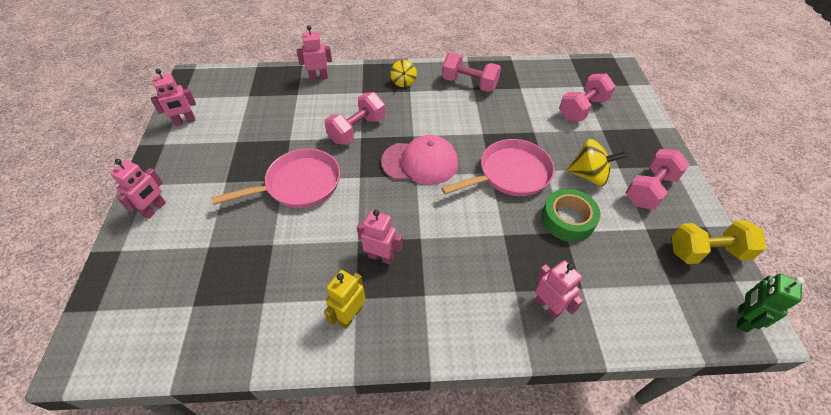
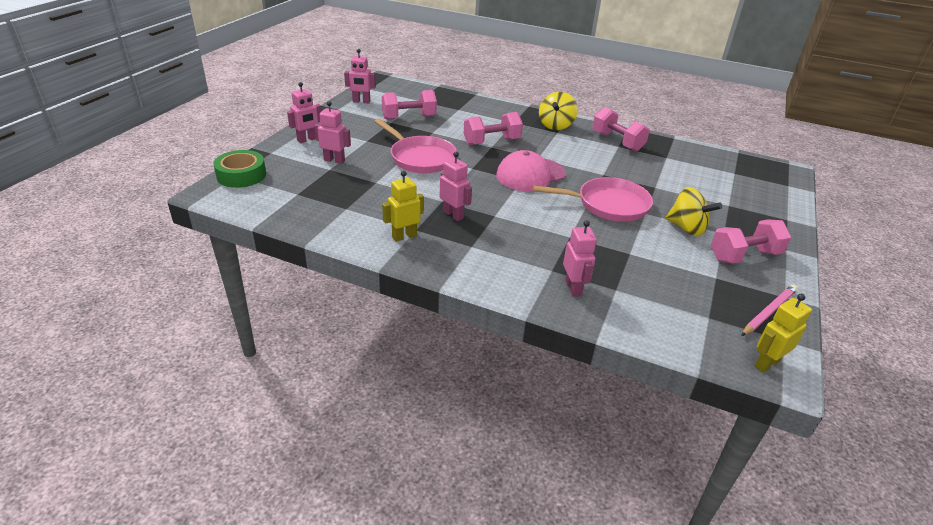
camera: 25 degrees right, 15 degrees down
(298, 184) = (420, 158): pink pan -> pink pan turned 45 degrees clockwise
(318, 77) = (484, 104): pink robot -> pink robot (334, 160)
(403, 82) = (556, 125): yellow spinning top -> yellow spinning top, size x1.53
(420, 162) = (530, 174): pink cap -> pink cap turned 120 degrees clockwise
(567, 220) = (639, 247): green tape -> green tape (241, 175)
(582, 109) = (720, 187): pink dumbbell -> pink dumbbell (409, 117)
(706, 252) = (768, 312): yellow dumbbell -> pink pencil
(742, 319) = (766, 363): green robot -> yellow robot

